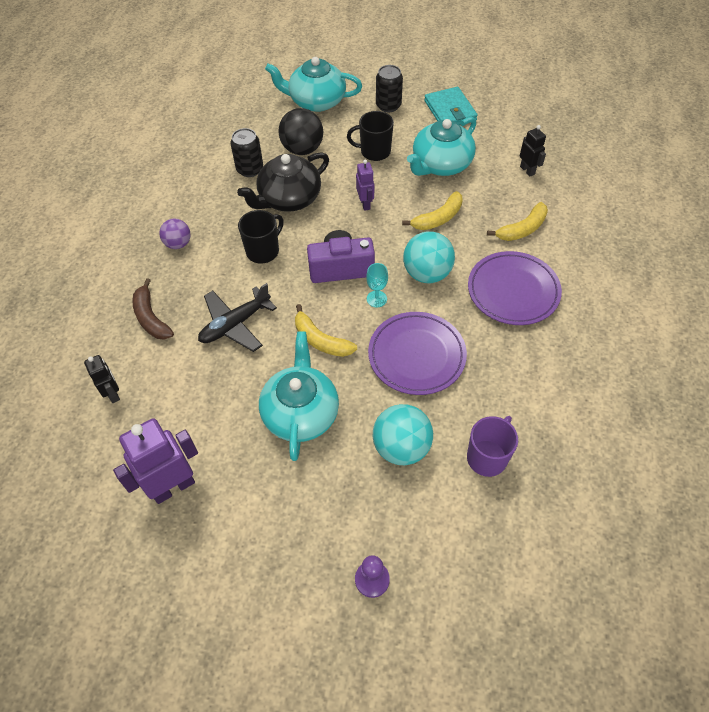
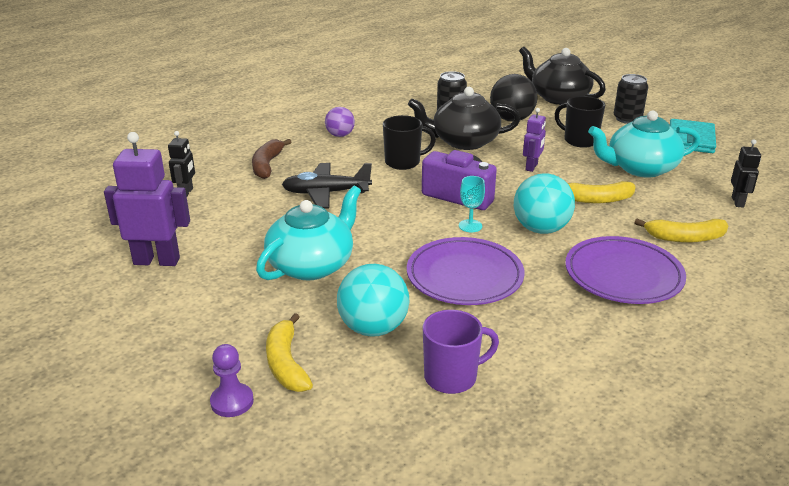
camera: 35 degrees right, 25 degrees down
(316, 101) = (558, 97): turquoise teapot -> black teapot
(321, 340) = (386, 230): yellow banana -> yellow banana (286, 363)

